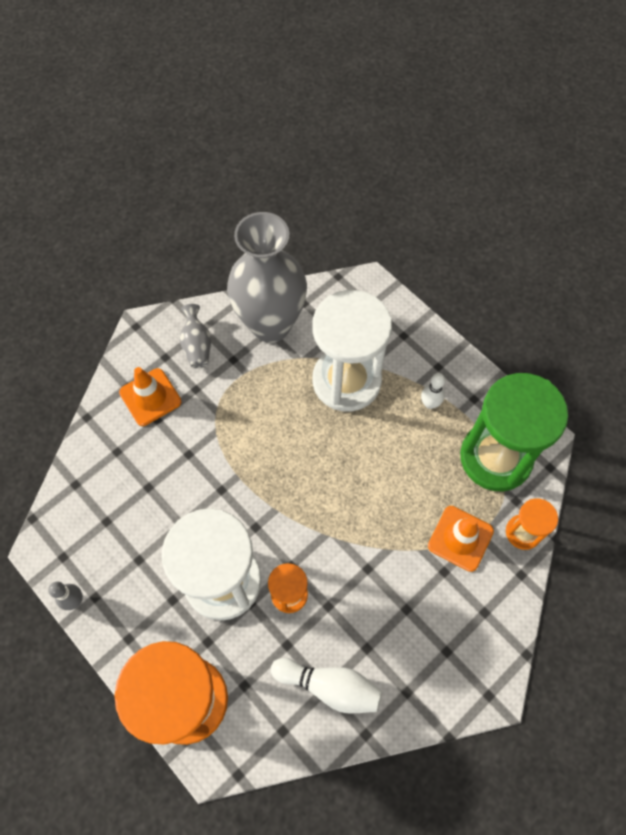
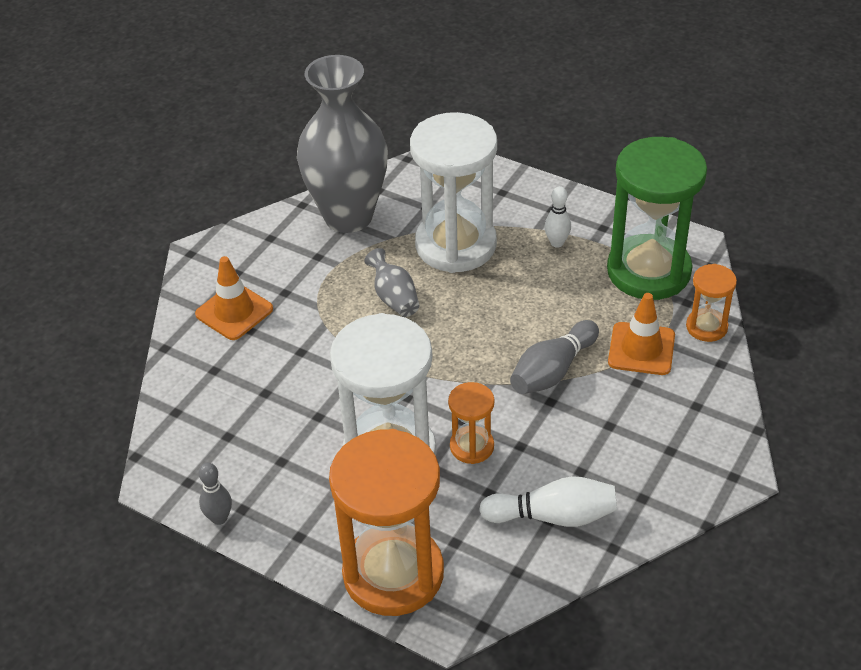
camera: 15 degrees left, 20 degrees down
(197, 345) = (270, 254): grey vase -> grey vase (394, 298)
(380, 538) = (552, 371): none -> grey bowling pin

